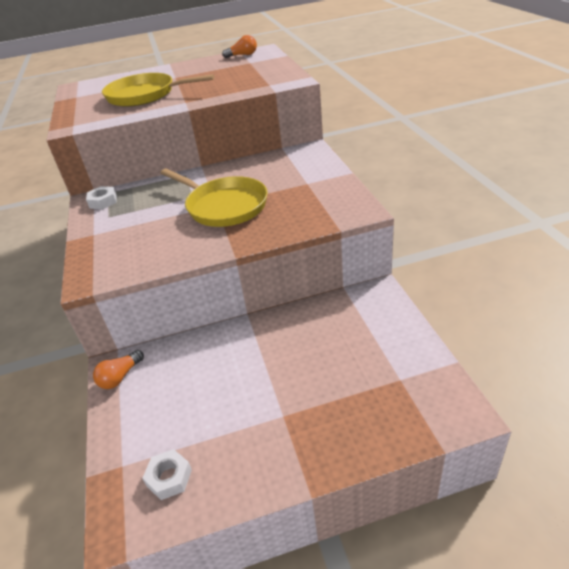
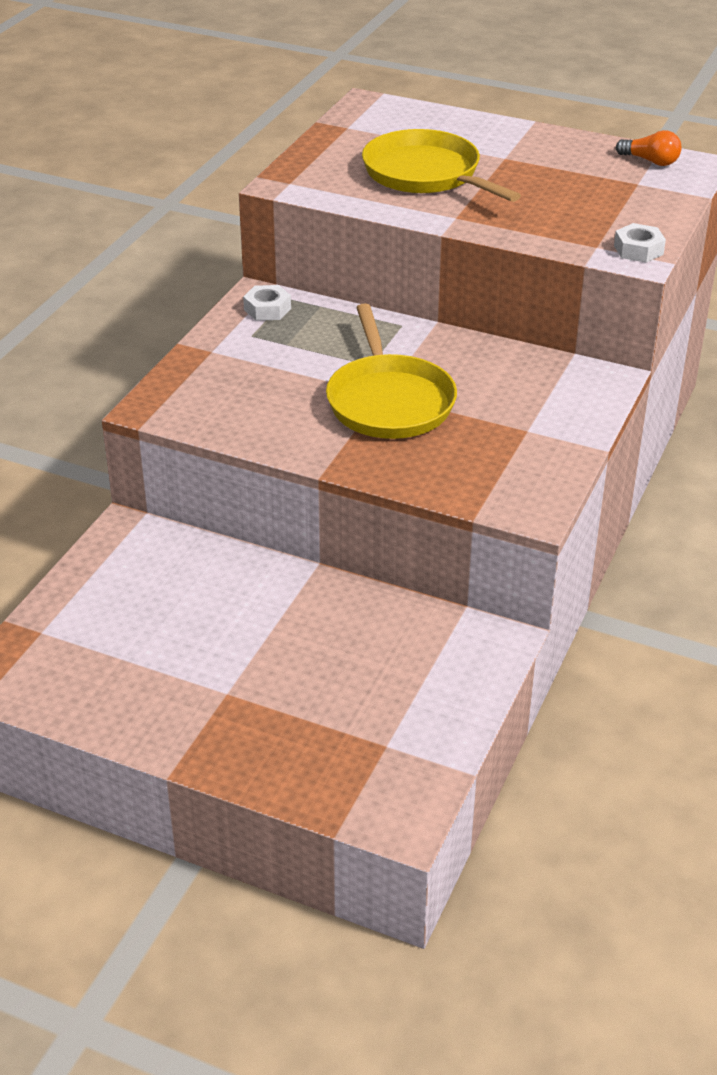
camera: 35 degrees right, 0 degrees up
(120, 377) = (120, 545): orange light bulb -> none
(169, 478) = (69, 671): white nut -> white nut (638, 250)

